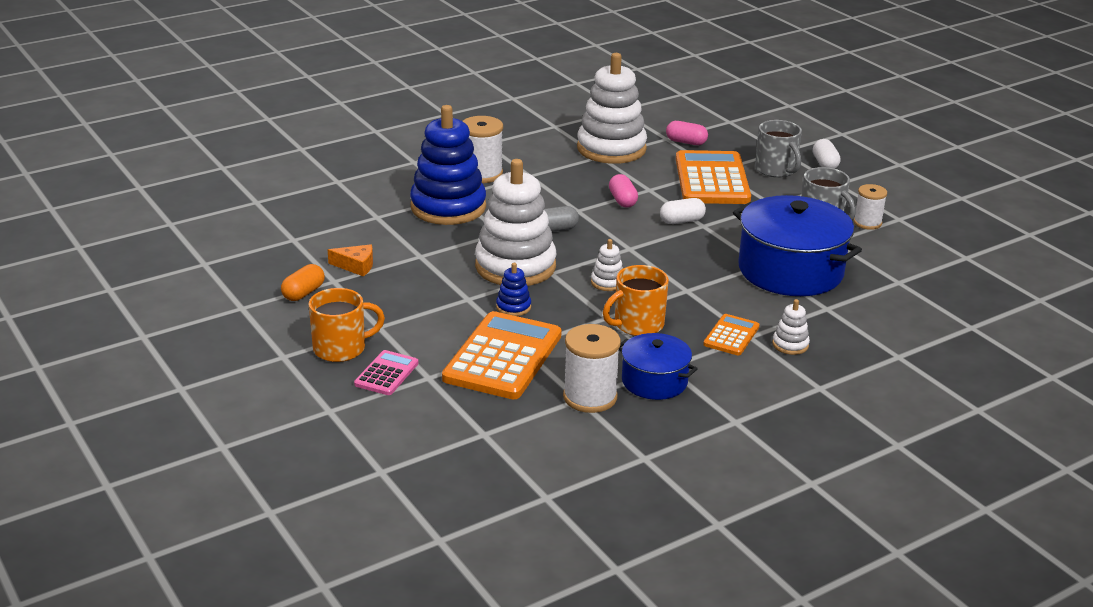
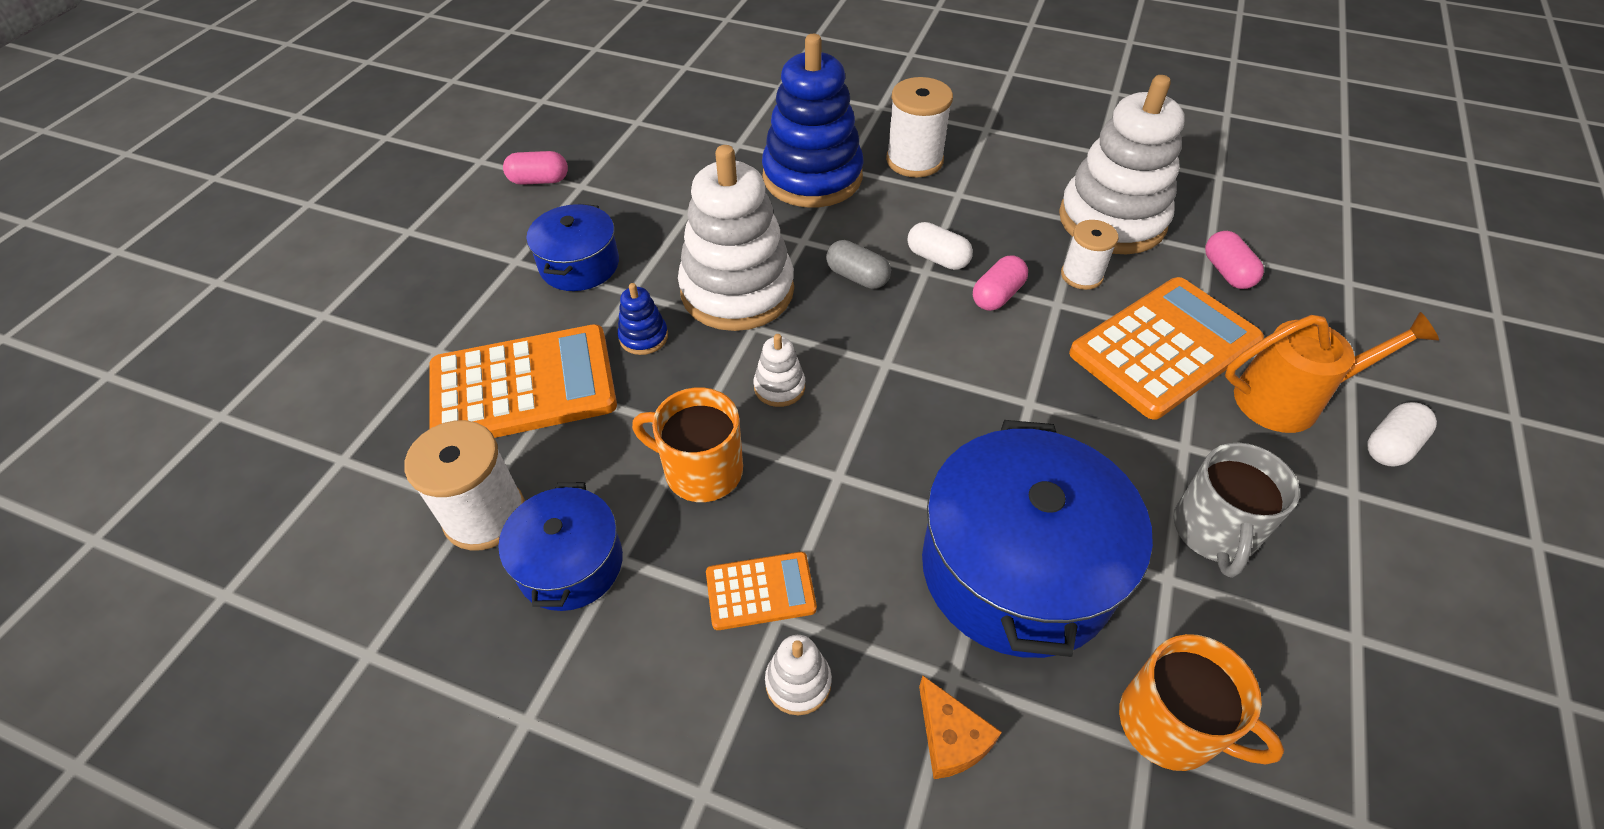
camera: 55 degrees right, 20 degrees up
(303, 293) = (539, 180): orange capsule -> pink capsule
(341, 348) = (450, 259): orange mug -> orange mug (1170, 725)
(356, 266) = (623, 183): orange cheese -> orange cheese (951, 738)
(386, 374) = (422, 316): pink calculator -> none
(417, 306) = (579, 265): none -> blue pot
(682, 221) = (1014, 376): white capsule -> white capsule (937, 258)
(776, 170) = (1288, 399): grey mug -> orange watering can
(867, 223) = (1284, 598): white spool -> white spool (1081, 275)

